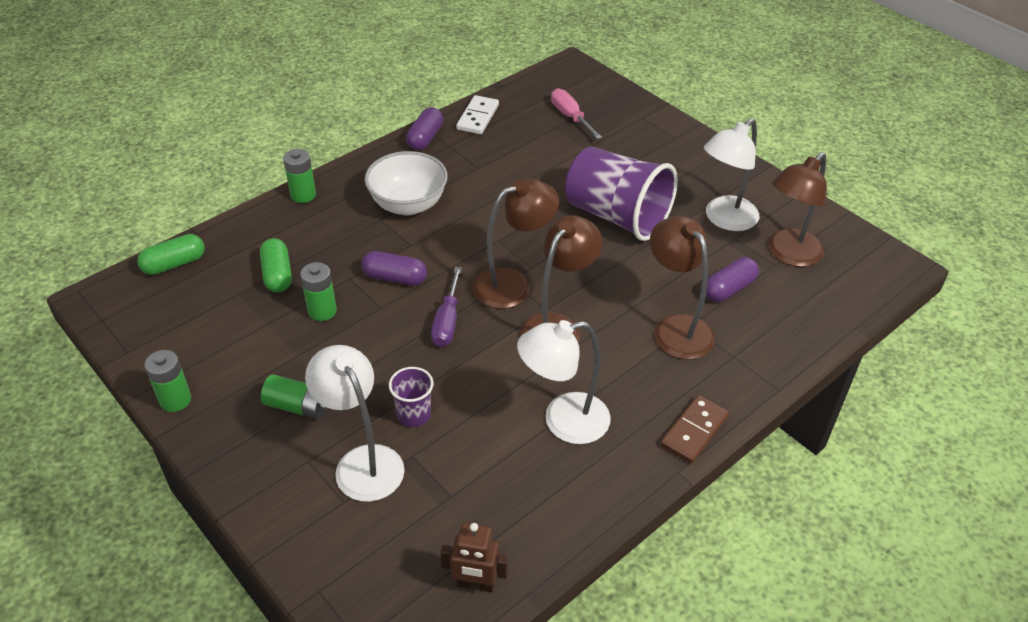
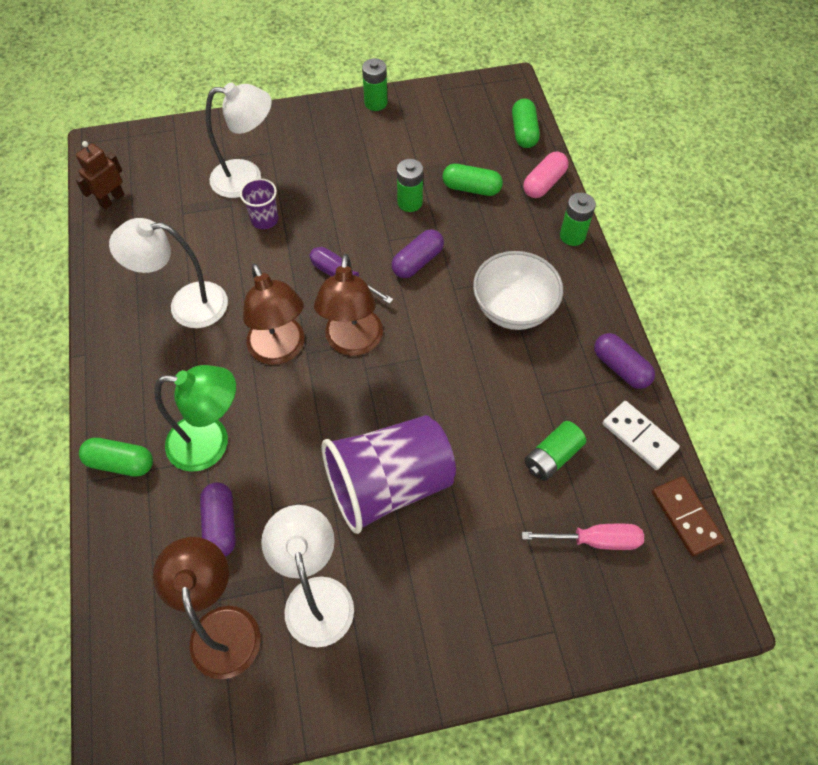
camera: 120 degrees right, 15 degrees up
(244, 229) = (544, 183): none -> pink capsule
(298, 406) = (322, 160): green battery -> green battery (552, 457)
(563, 421) = (186, 305): white lamp -> white lamp turned 105 degrees counterclockwise
(676, 328) = (211, 443): brown lamp -> green lamp
(694, 431) = (105, 387): brown domino -> brown domino (685, 517)
(744, 377) = (121, 462): none -> green capsule

